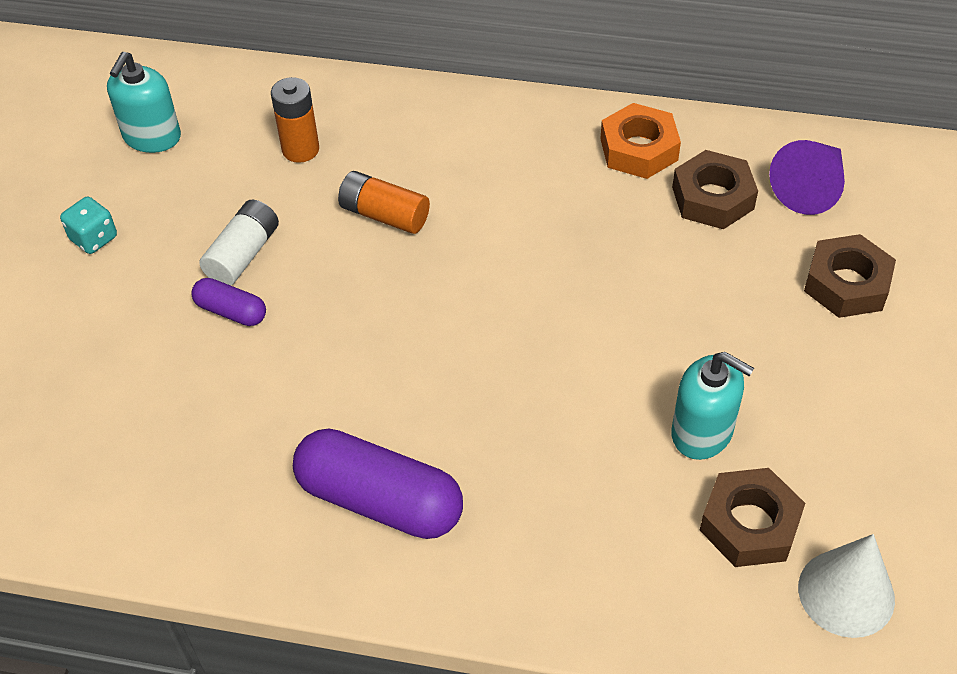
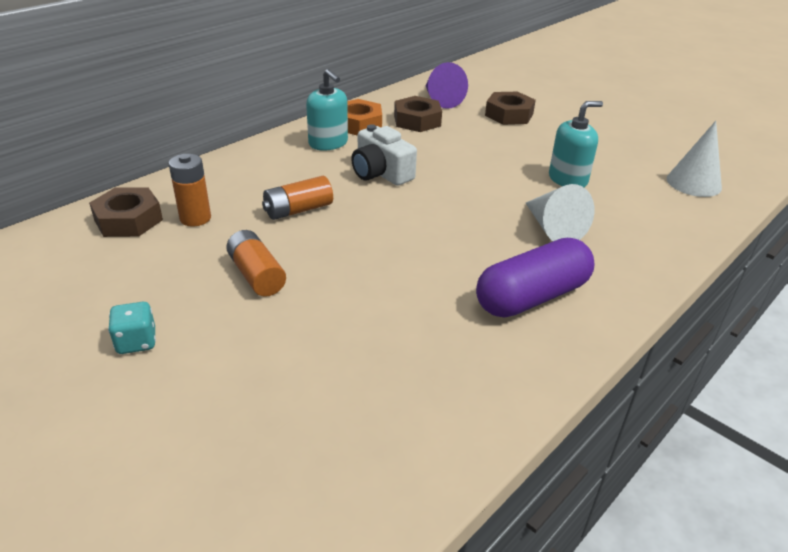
camera: 60 degrees left, 15 degrees down
(152, 137) = (77, 274): turquoise soap dispenser -> turquoise soap dispenser (328, 143)
(231, 311) = (303, 299): purple capsule -> none
(243, 254) = (256, 275): white battery -> orange battery
(531, 237) = (381, 173): none -> white camera
(549, 465) = (553, 228): none -> white cone
(749, 524) = (636, 190): brown nut -> brown nut (128, 220)

